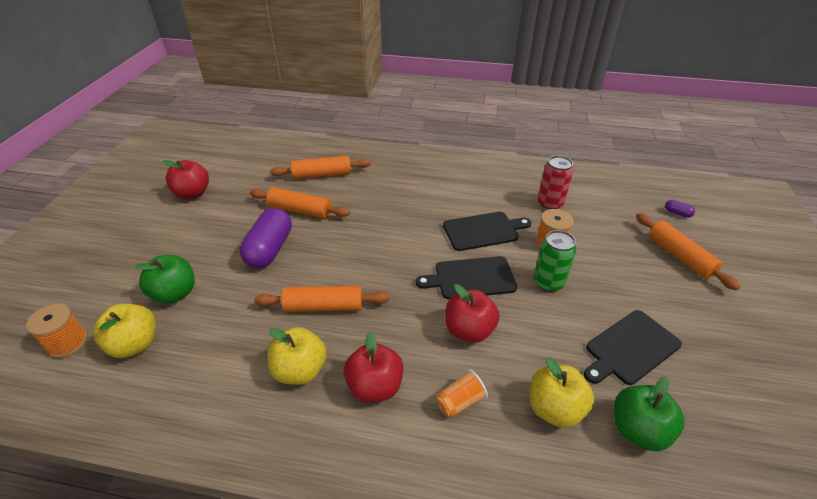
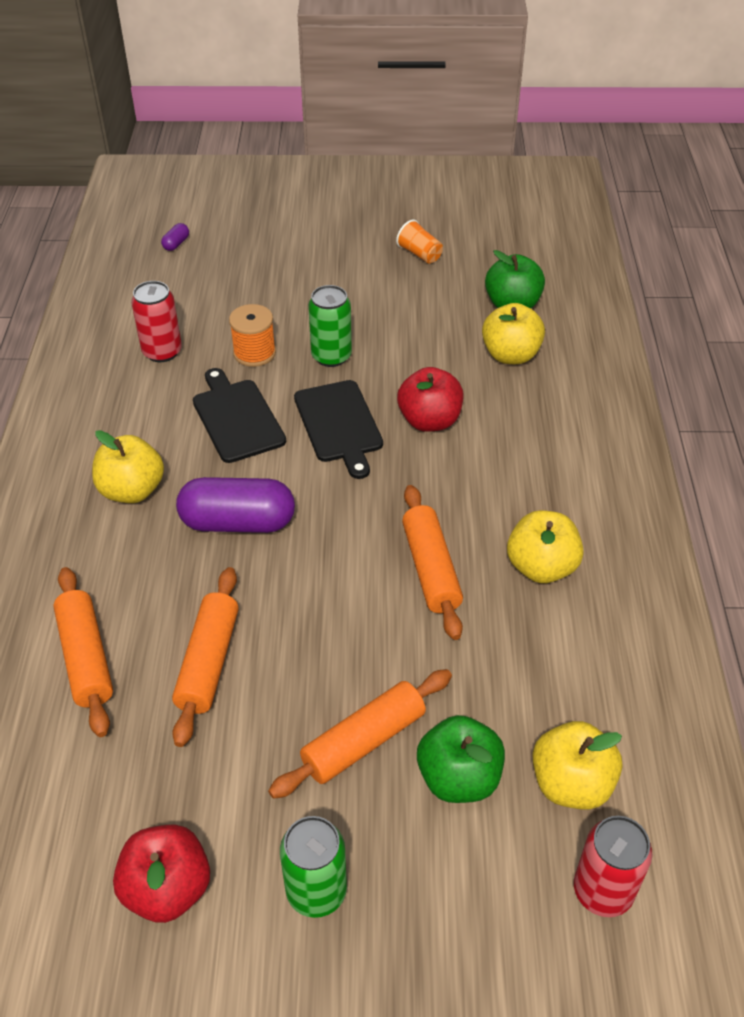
camera: 100 degrees left, 5 degrees up
(67, 343) = (602, 891): orange spool -> red can
(157, 235) = (316, 891): none -> green can
(269, 249) = (324, 675): purple capsule -> purple capsule (238, 522)
(375, 386) = (537, 492): red apple -> none
(428, 189) = (132, 490): none -> yellow apple
(459, 402) = (529, 422): orange cup -> orange cup (419, 254)
(630, 348) = (416, 301): black cutting board -> none
(679, 256) = (262, 252): orange rolling pin -> orange rolling pin (363, 741)

